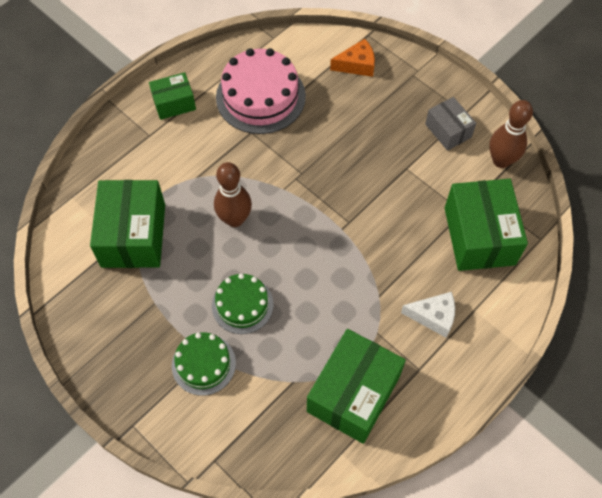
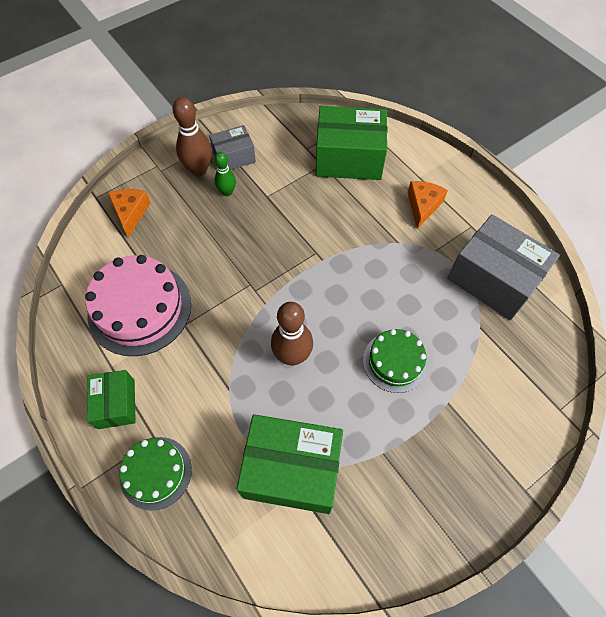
camera: 80 degrees left, 0 degrees up
(203, 364) = (458, 408): green cake -> green cake (156, 472)
(353, 393) = (493, 279): green box -> grey box
(402, 134) = (227, 192): none -> green bowling pin
(433, 316) = (423, 206): white cheese -> orange cheese
(501, 160) = (276, 127): brown bowling pin -> brown bowling pin (199, 169)

